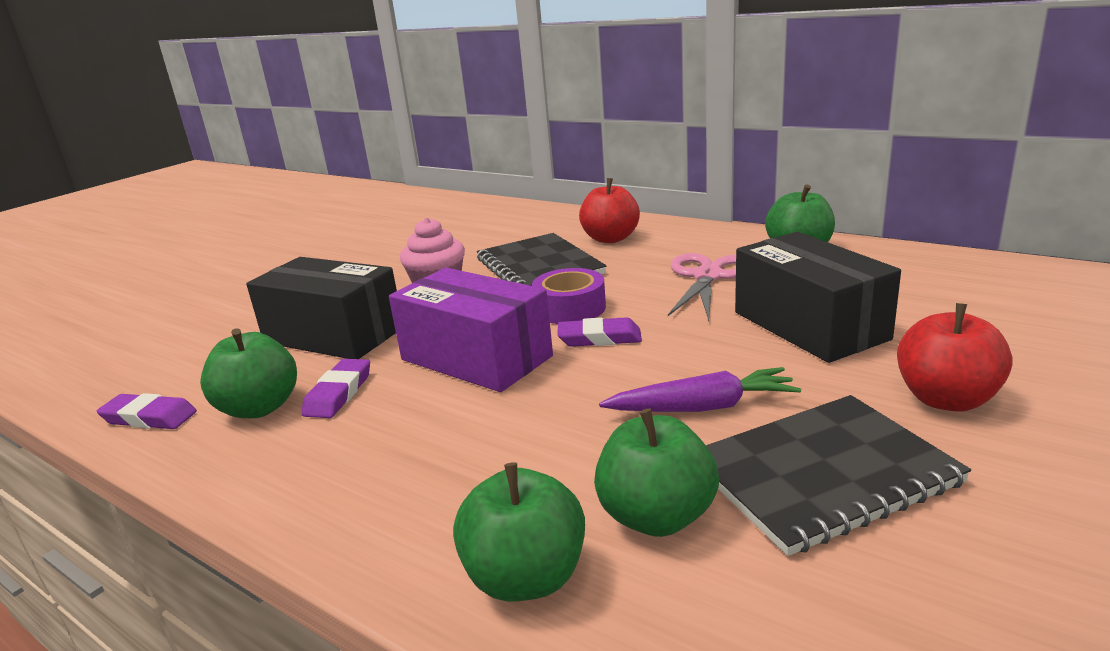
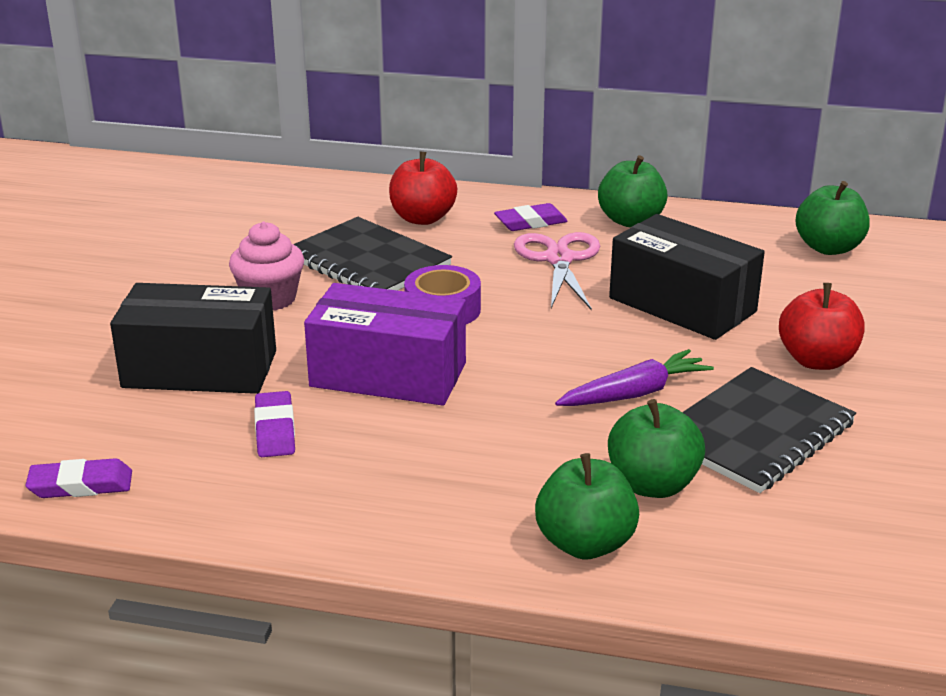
camera: 25 degrees left, 5 degrees up
(259, 408) = (201, 456): green apple -> green apple (828, 248)
(599, 338) = (497, 339): purple eraser -> purple eraser (530, 222)

